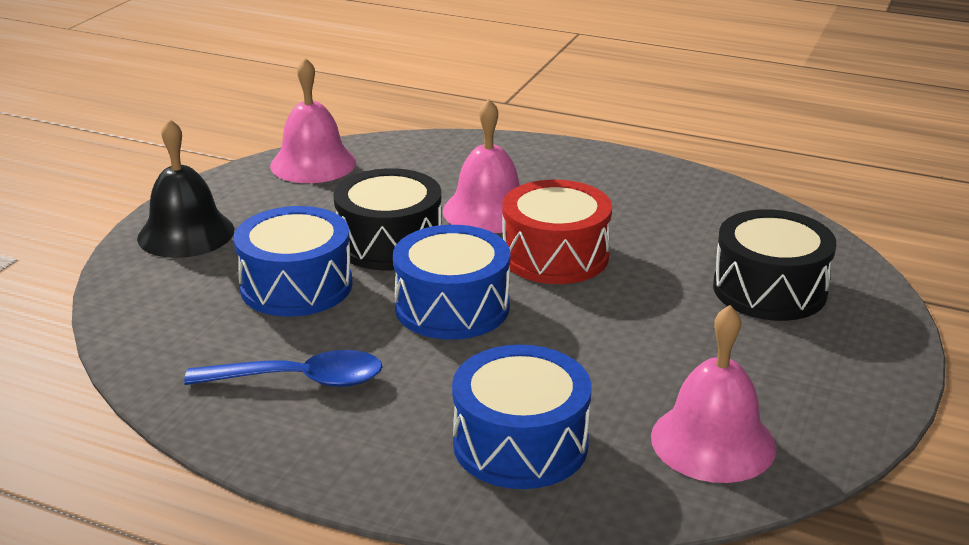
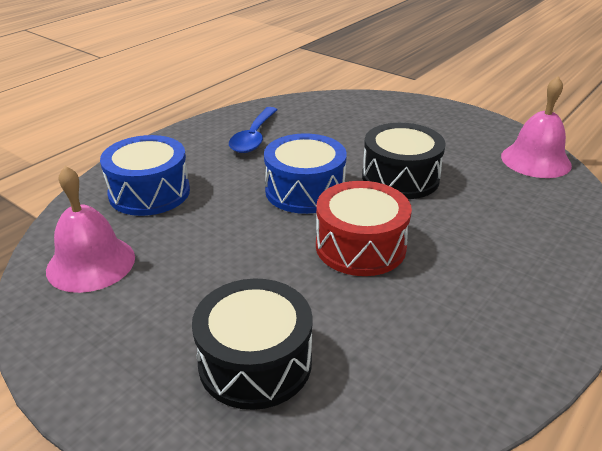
camera: 105 degrees right, 5 degrees up
(186, 233) = (429, 115): black bell -> none
(296, 286) = (353, 143): blue drum -> none
(488, 211) = (446, 227): pink bell -> none

